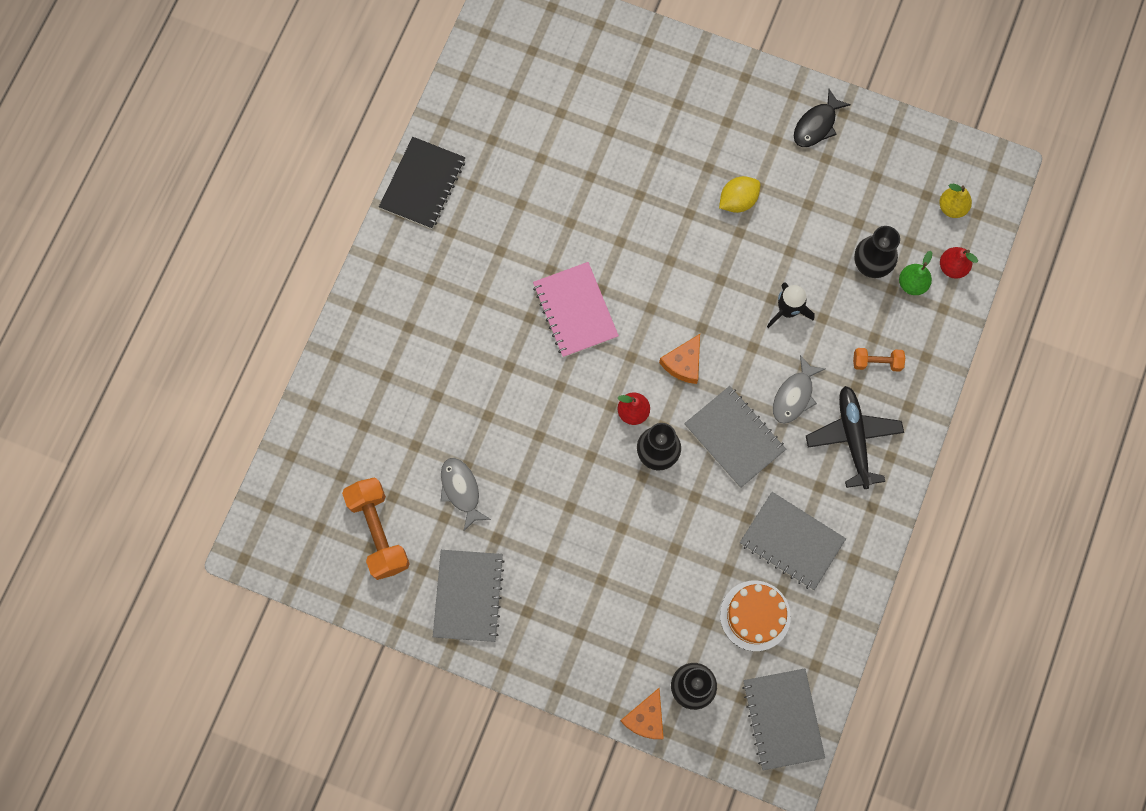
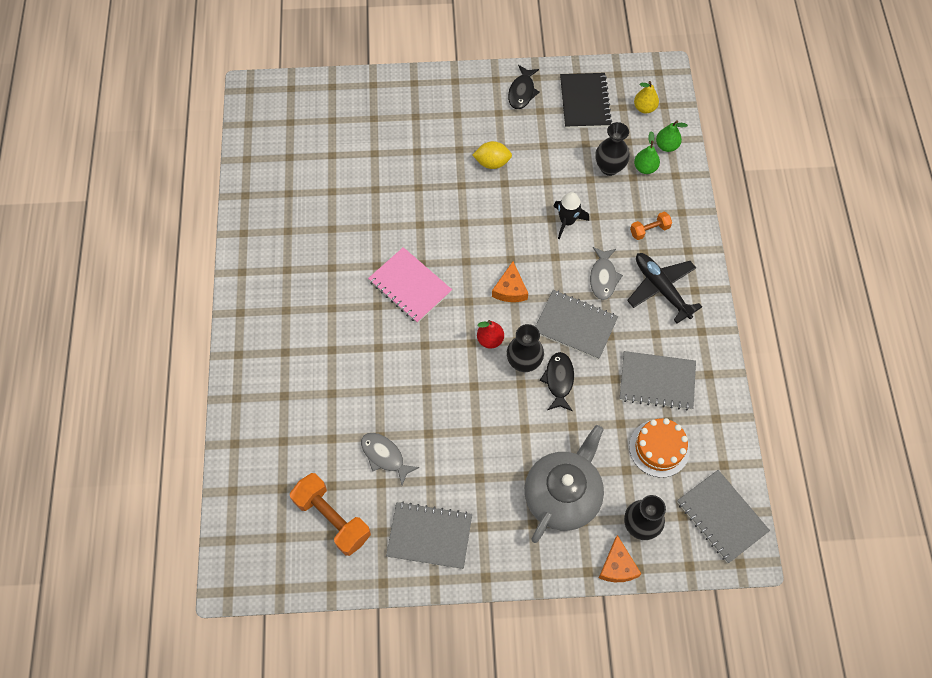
camera: 25 degrees left, 10 degrees down
(423, 184) = (249, 245): black notebook -> black notebook (584, 102)
(468, 596) = (429, 536): grey notebook -> grey notebook turned 60 degrees counterclockwise
(626, 617) = (563, 495): none -> grey teapot
(685, 491) = (559, 380): none -> black fish
(738, 201) = (492, 163): yellow lemon -> yellow lemon turned 60 degrees clockwise
(952, 267) = (666, 146): red pear -> green pear

